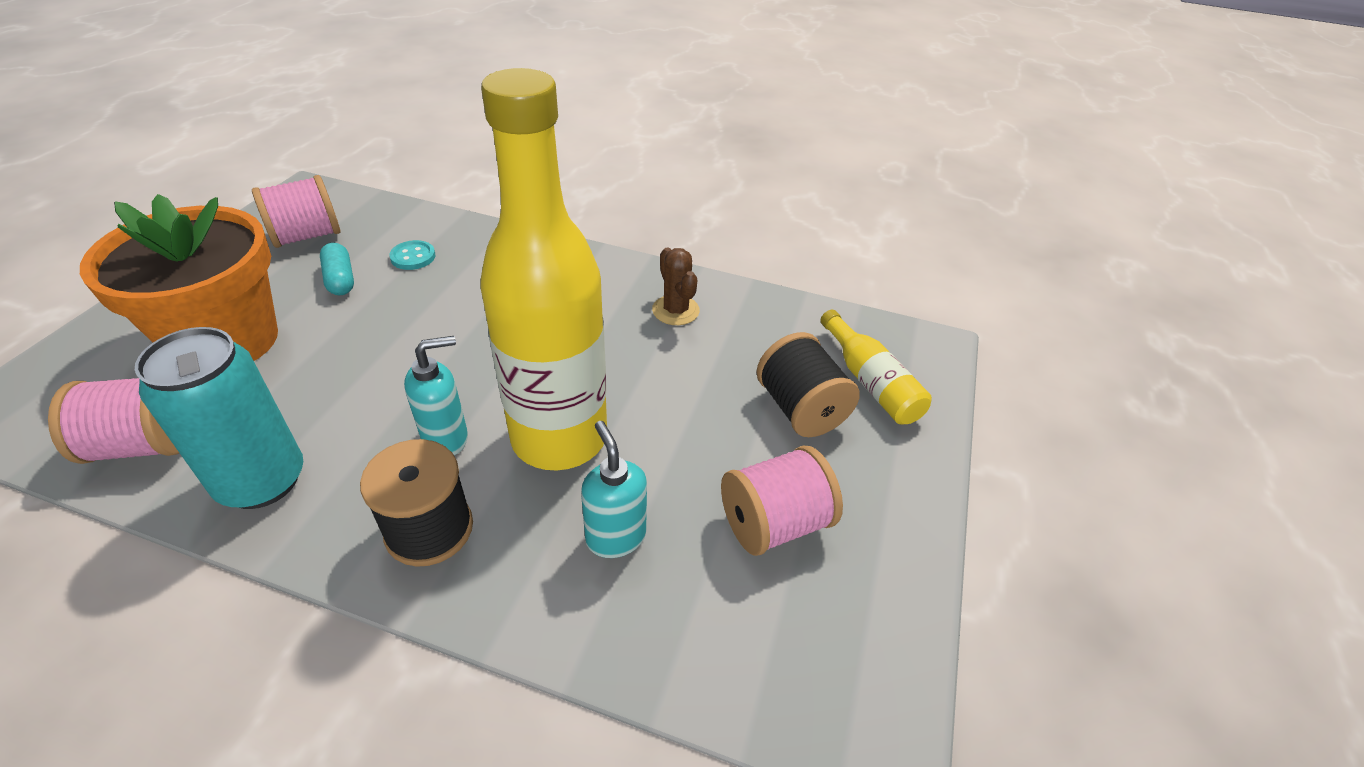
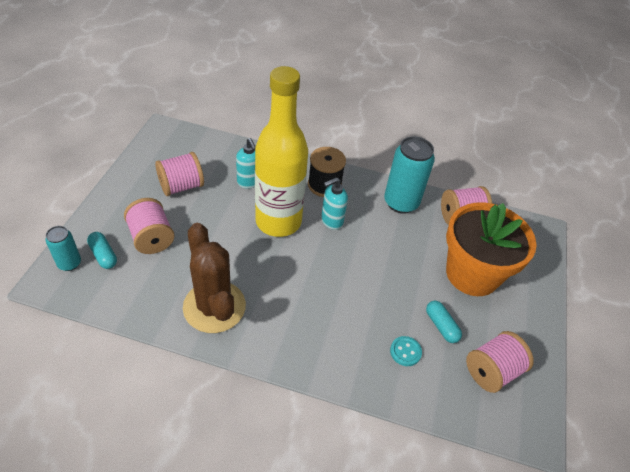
camera: 175 degrees right, 5 degrees up
(675, 310) = (214, 307): brown cactus -> brown cactus, size x1.94
(800, 409) = (151, 238): black spool -> pink spool
(870, 382) = (103, 255): yellow bottle -> turquoise capsule
(917, 371) = (69, 263): none -> turquoise can

